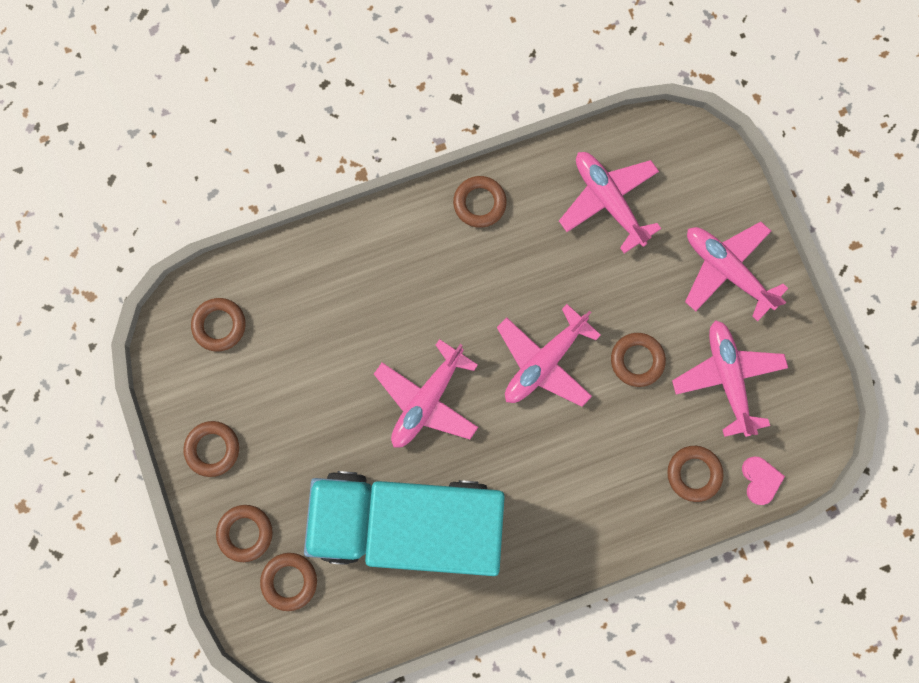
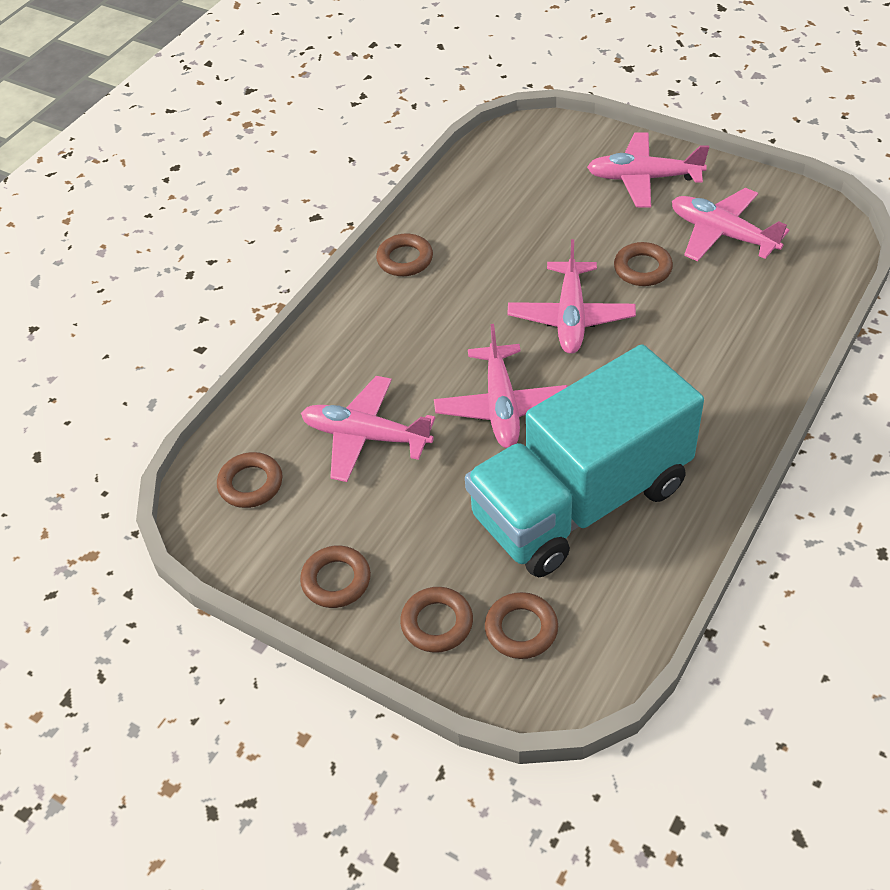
camera: 35 degrees left, 30 degrees down
(608, 201) = (507, 197): pink plane -> pink plane (366, 436)
(693, 473) = (772, 304): brown ring -> none
(760, 480) = (825, 274): pink heart -> none

